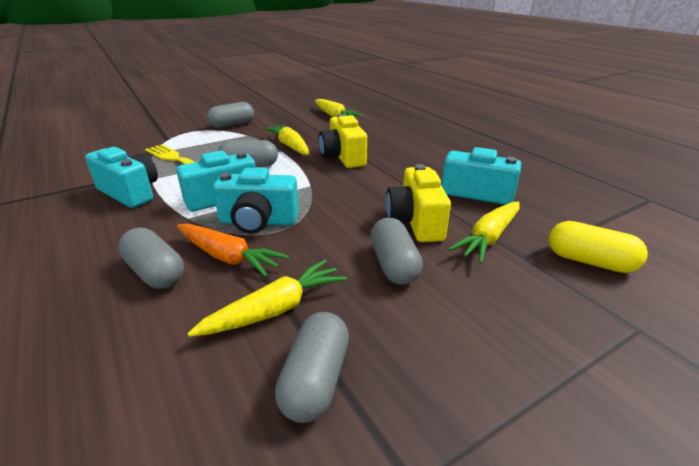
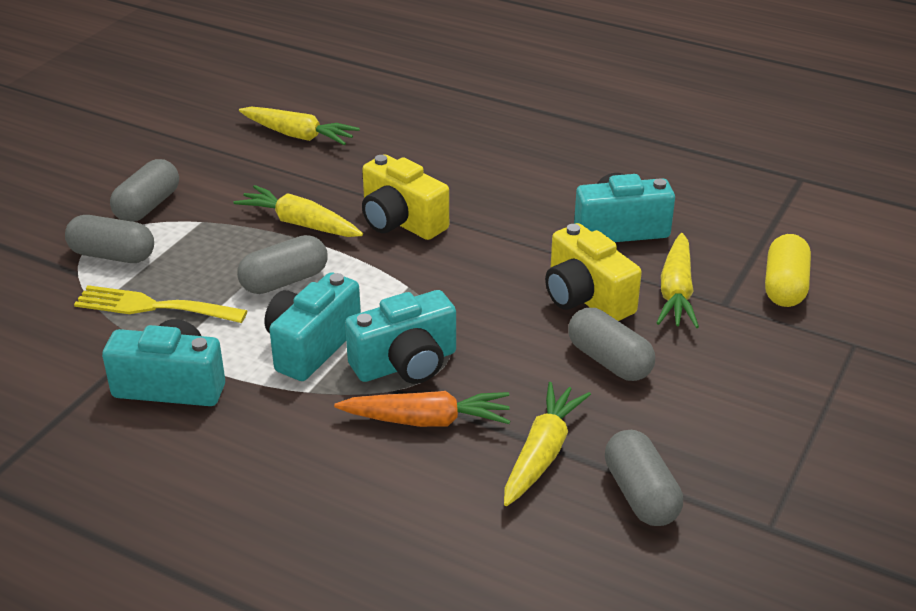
camera: 30 degrees left, 5 degrees up
(155, 272) = (368, 469): grey capsule -> grey capsule (113, 255)
(590, 261) = (784, 286): yellow capsule -> yellow capsule turned 75 degrees counterclockwise

